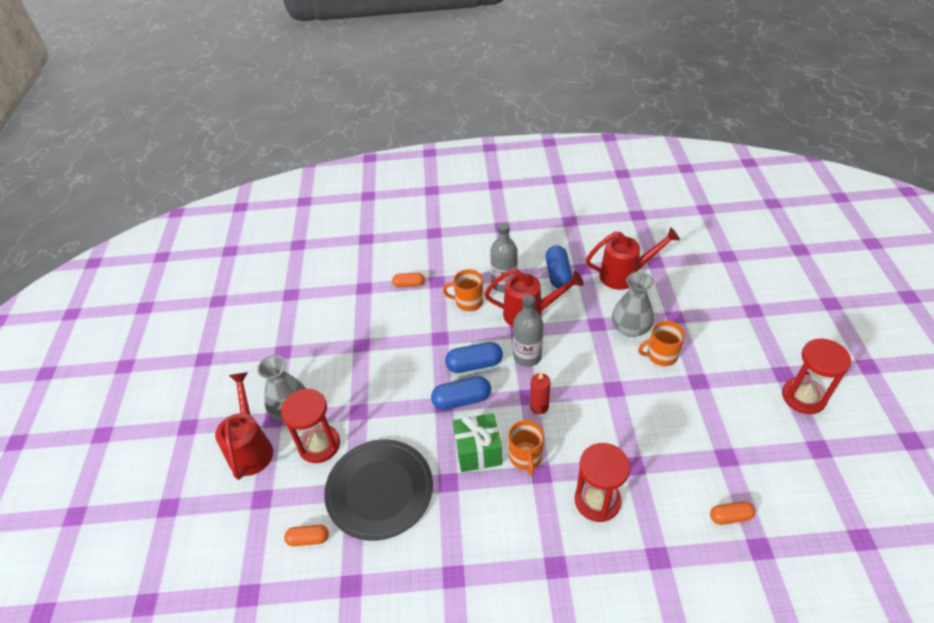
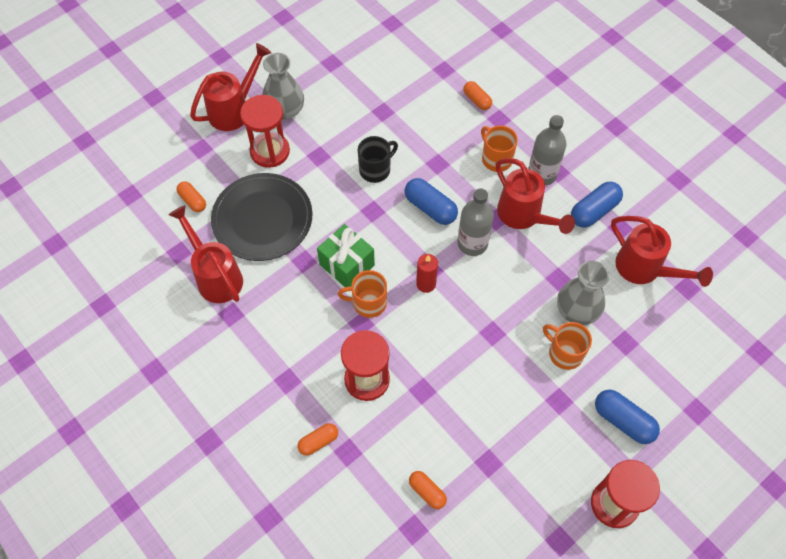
camera: 50 degrees right, 15 degrees up
(404, 566) = (216, 276): none -> red watering can
(408, 380) = (375, 169): none -> black mug
(461, 400) = (387, 221): blue capsule -> blue capsule (623, 421)
(526, 457) = (368, 303): orange mug -> orange mug turned 45 degrees clockwise
(633, 576) = (318, 441): none -> orange capsule

